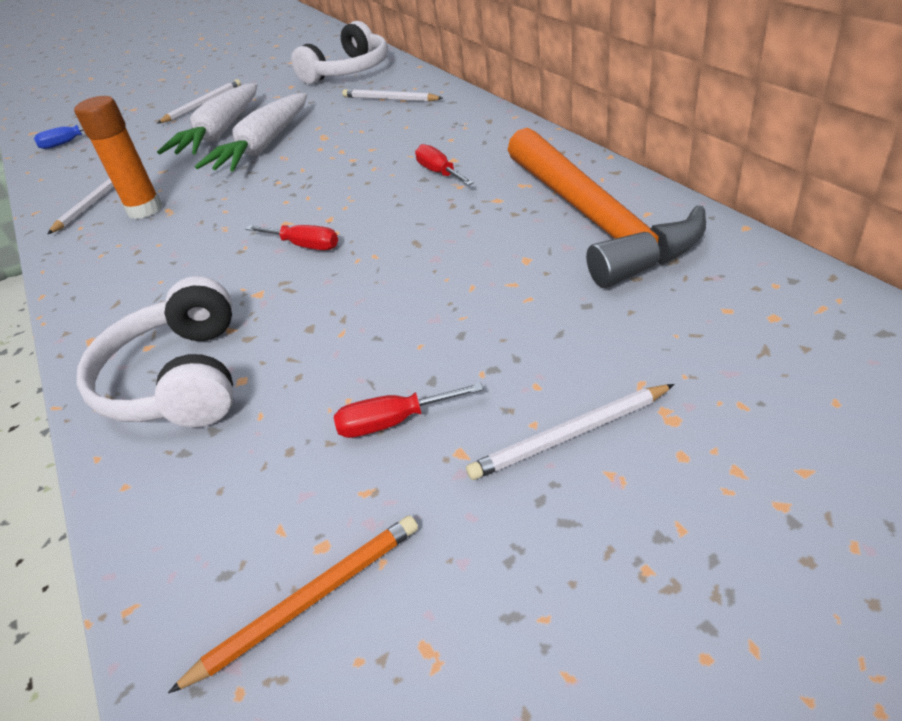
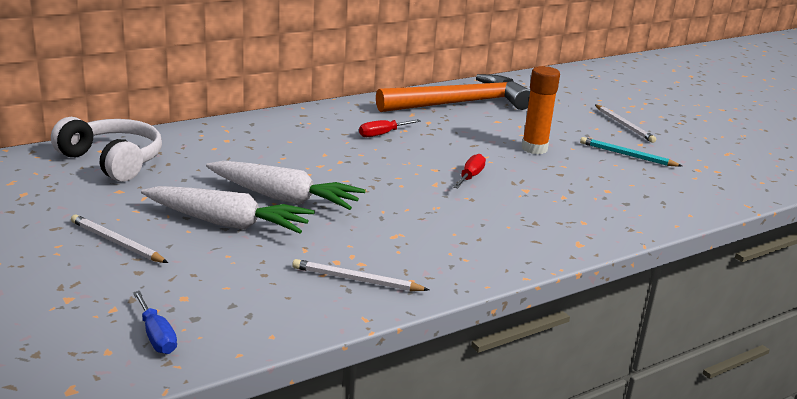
camera: 100 degrees left, 15 degrees down
(145, 210) = (390, 247): orange glue stick -> orange glue stick (534, 148)
(180, 379) = (610, 208): white headphones -> none
(309, 600) = (722, 171): orange pencil -> none
(390, 99) = (220, 145): white pencil -> none
(393, 422) = (627, 155): red screwdriver -> turquoise pencil

